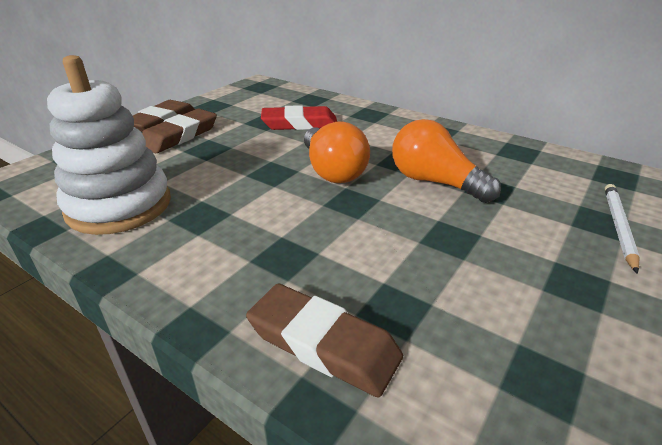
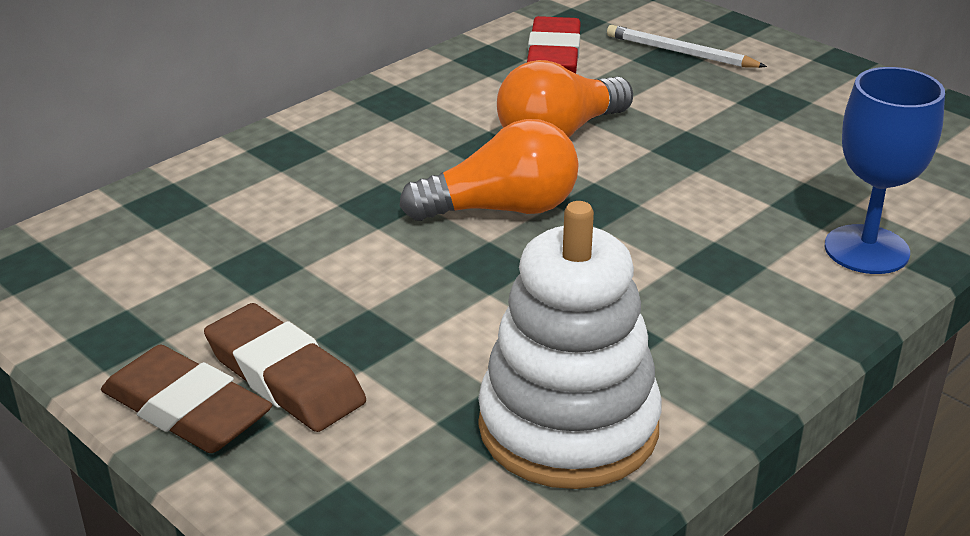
camera: 80 degrees left, 0 degrees up
(300, 124) = (296, 226): red eraser -> red eraser (554, 55)
(323, 344) = (866, 250): brown eraser -> blue goblet

